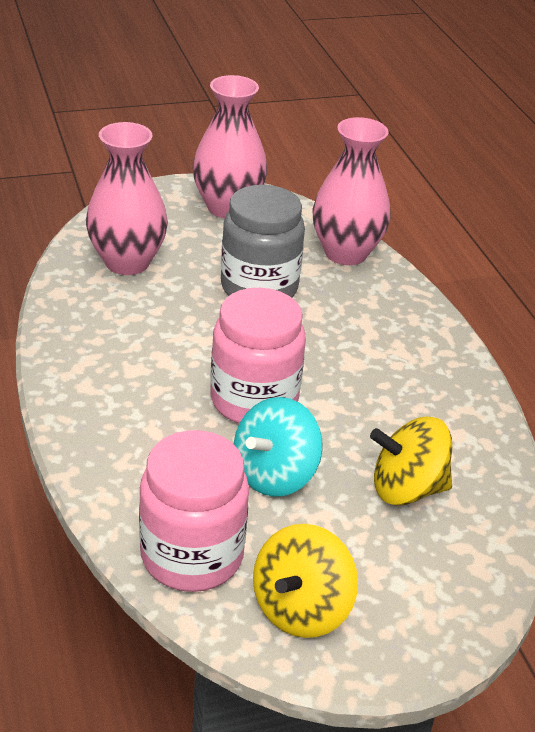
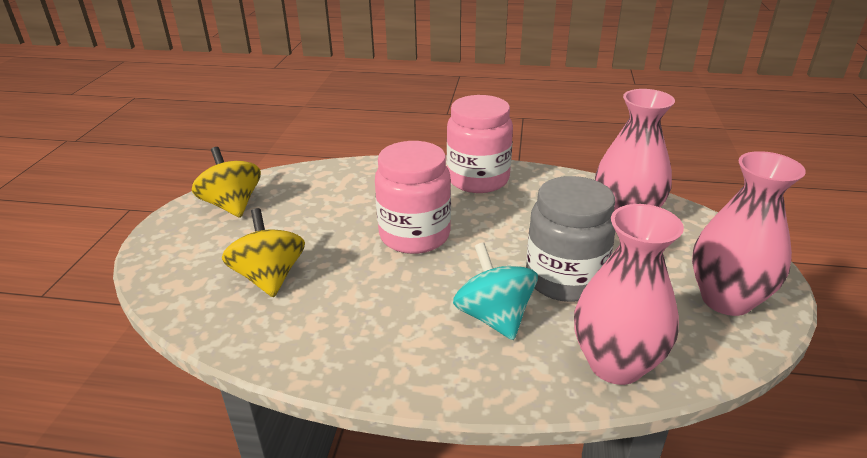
camera: 120 degrees right, 5 degrees down
(192, 555) = (304, 181): pink jar -> pink jar (478, 179)
(274, 474) = (336, 224): turquoise spinning top -> turquoise spinning top (494, 317)
(407, 488) = (269, 277): yellow spinning top -> yellow spinning top turned 45 degrees counterclockwise

